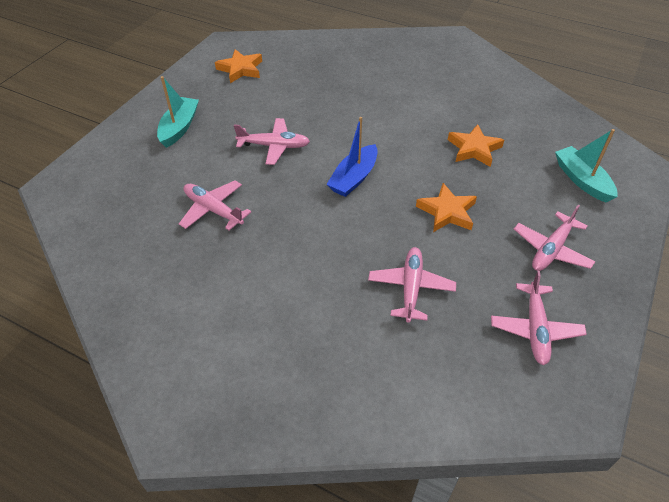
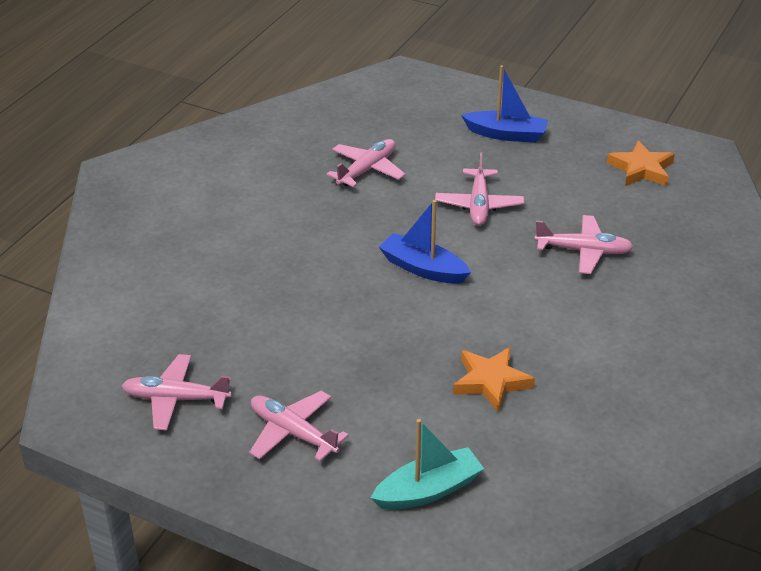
camera: 90 degrees right, 10 degrees down
(179, 128) = (506, 134): turquoise boat -> blue boat
(410, 287) = (245, 308): pink plane -> pink plane (584, 251)
(447, 212) = (363, 345): orange star -> none

